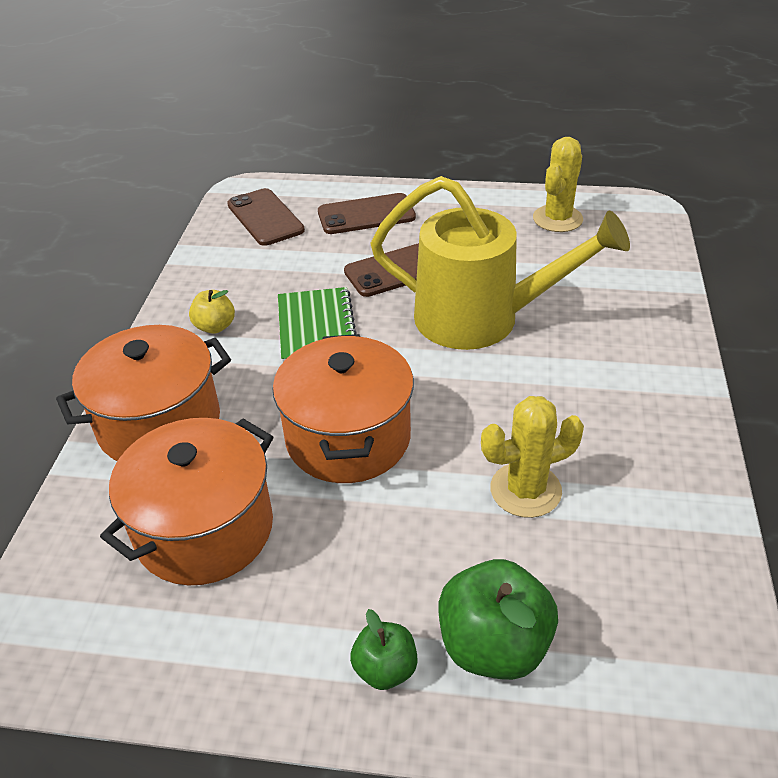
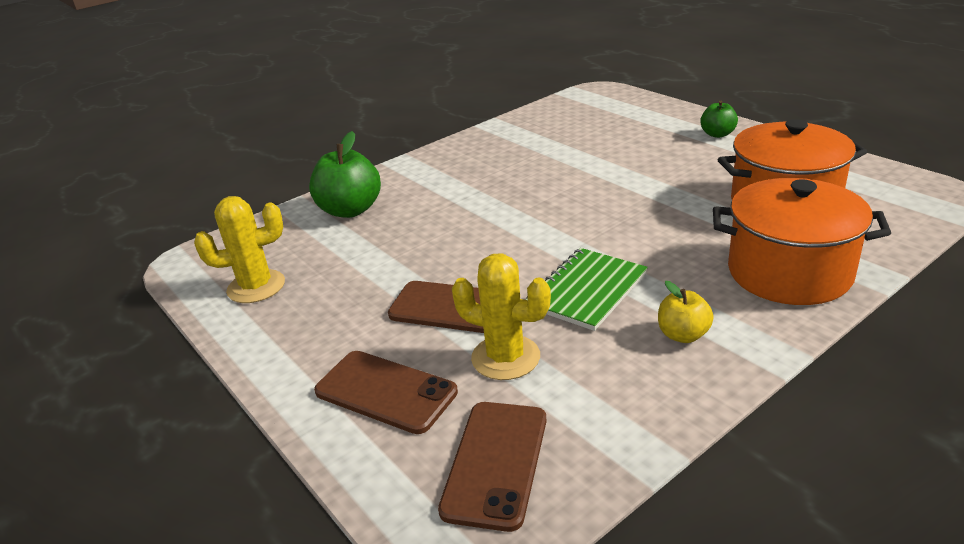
camera: 135 degrees left, 10 degrees down
(348, 438) = (644, 211): orange pot -> none
(482, 318) = (454, 240): yellow watering can -> none
(493, 645) = (658, 126): green apple -> green apple (350, 210)
(525, 490) = (571, 158): yellow cactus -> yellow cactus (505, 357)

